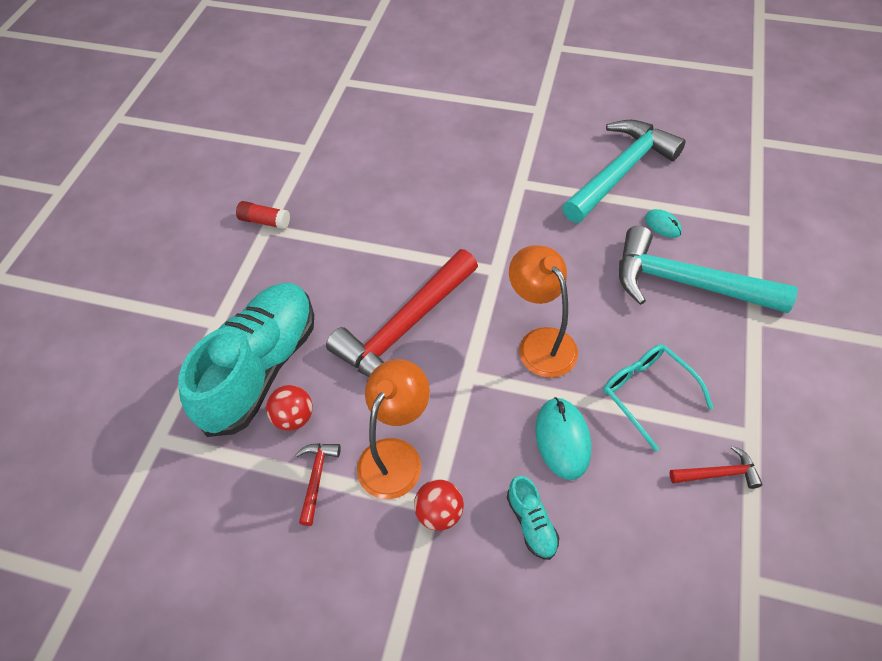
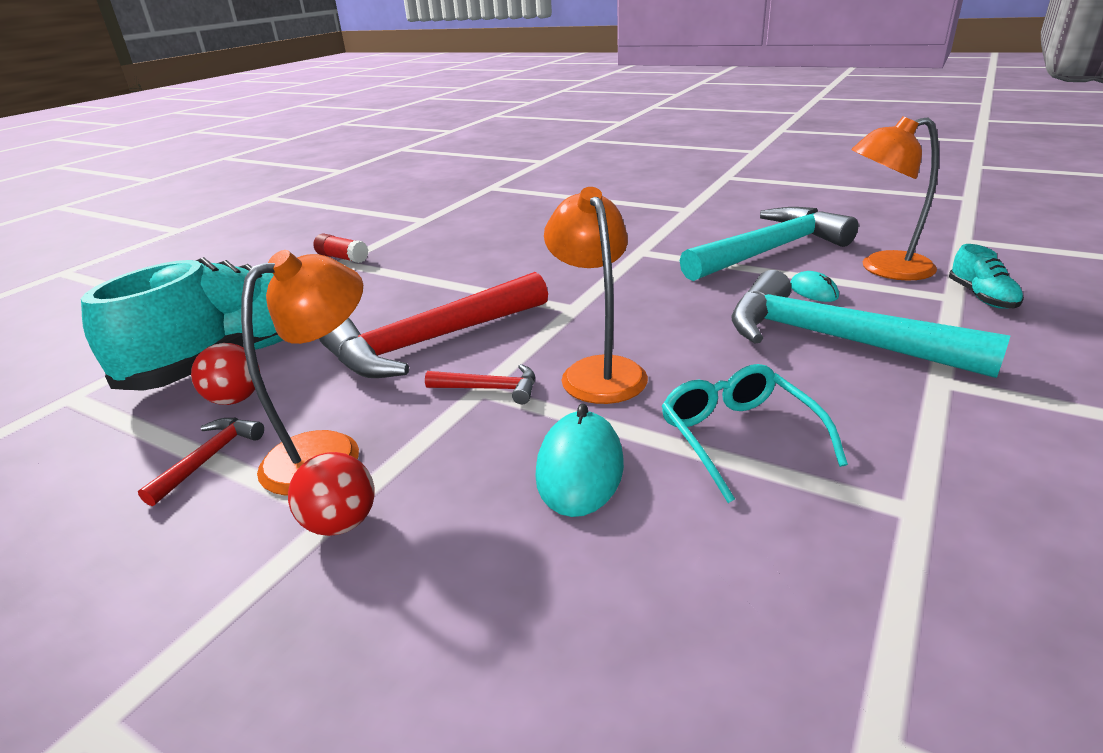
camera: 15 degrees right, 25 degrees down
(531, 523) = (474, 561): turquoise shoe -> turquoise shoe (981, 297)
(706, 188) = (883, 268): none -> orange lamp
(718, 473) = (840, 552): red hammer -> red hammer (490, 389)

